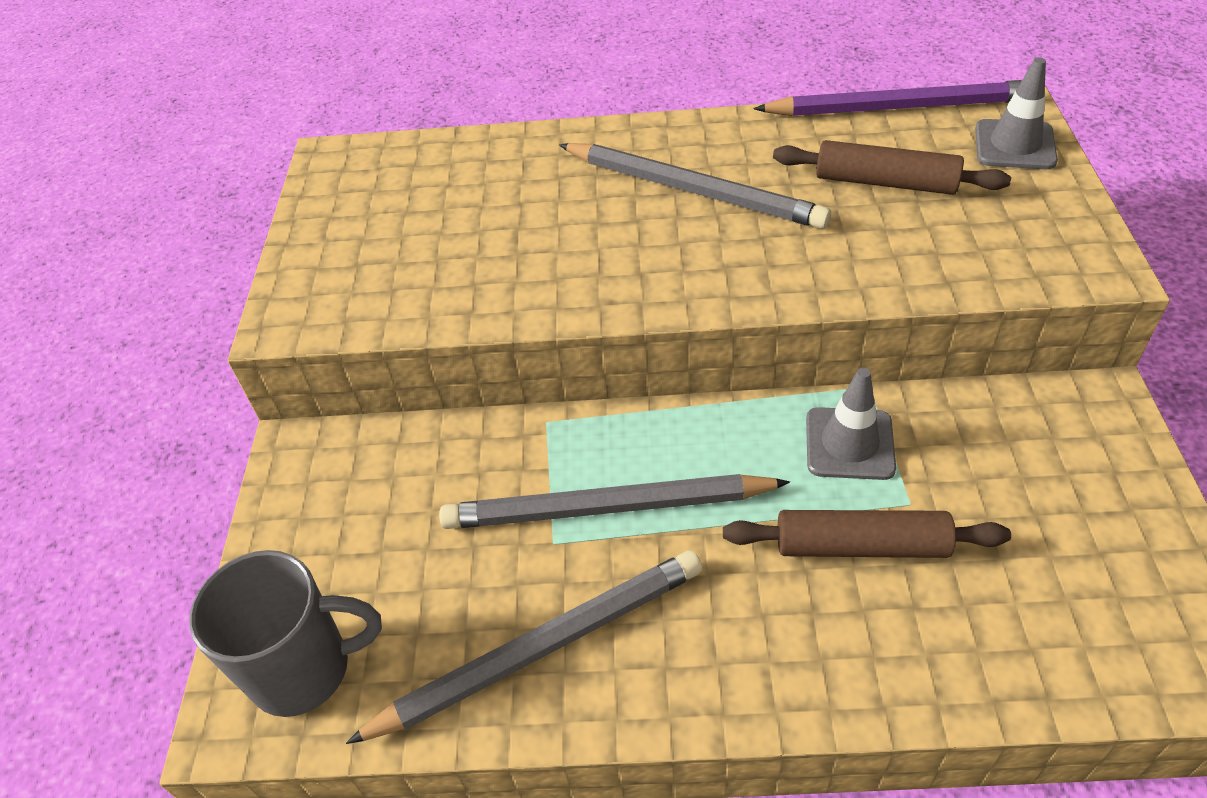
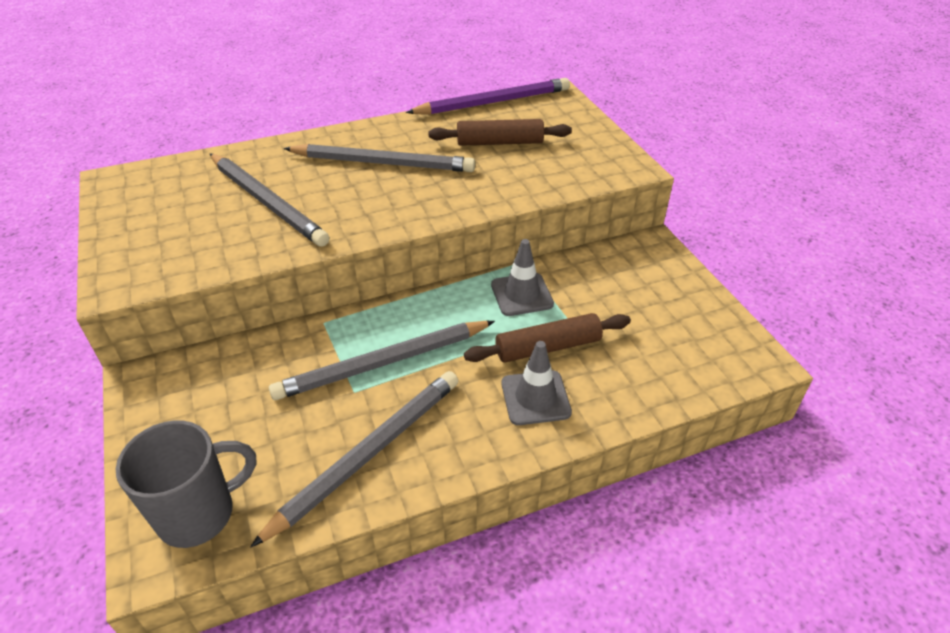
camera: 25 degrees left, 5 degrees down
(511, 227) = (266, 202): none -> grey pencil
(1014, 145) = (565, 114): grey traffic cone -> grey traffic cone (535, 398)

